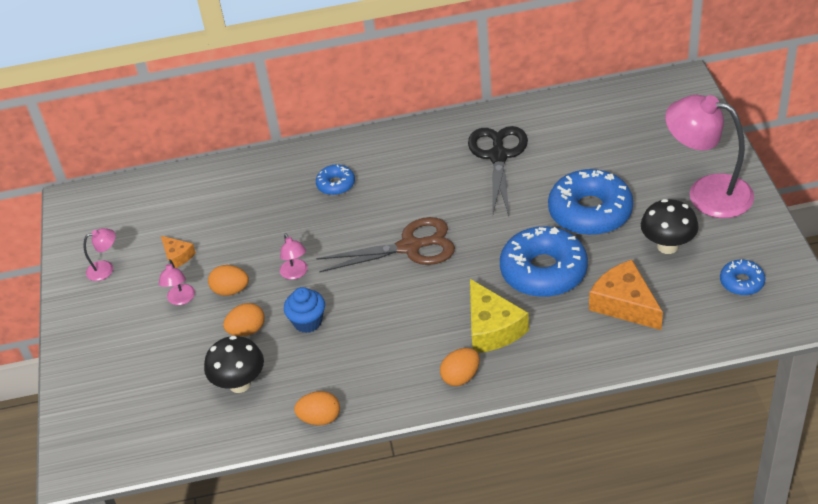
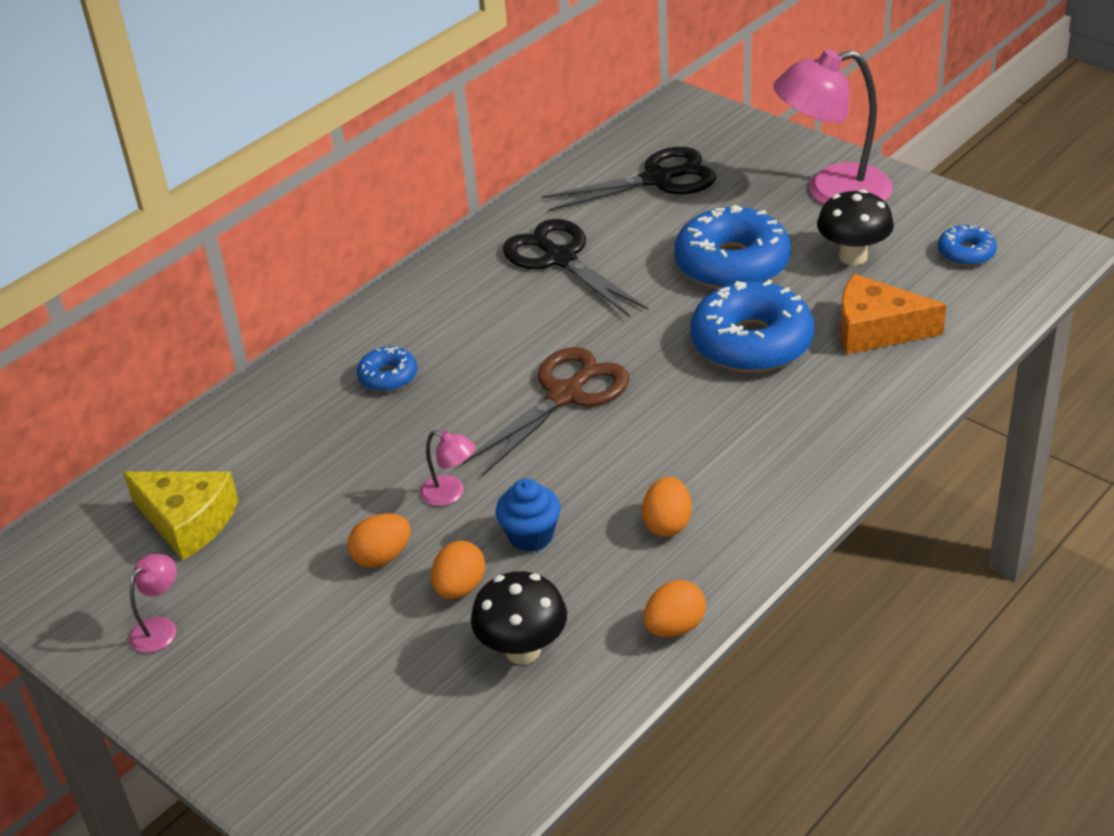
camera: 40 degrees left, 5 degrees down
(177, 256) = (255, 558): orange cheese -> none
(180, 299) = (321, 604): pink lamp -> none
(461, 377) = (788, 491): orange egg -> orange egg (667, 524)
(492, 328) = (763, 425): yellow cheese -> yellow cheese (187, 521)
(610, 129) = (657, 179): none -> black scissors

